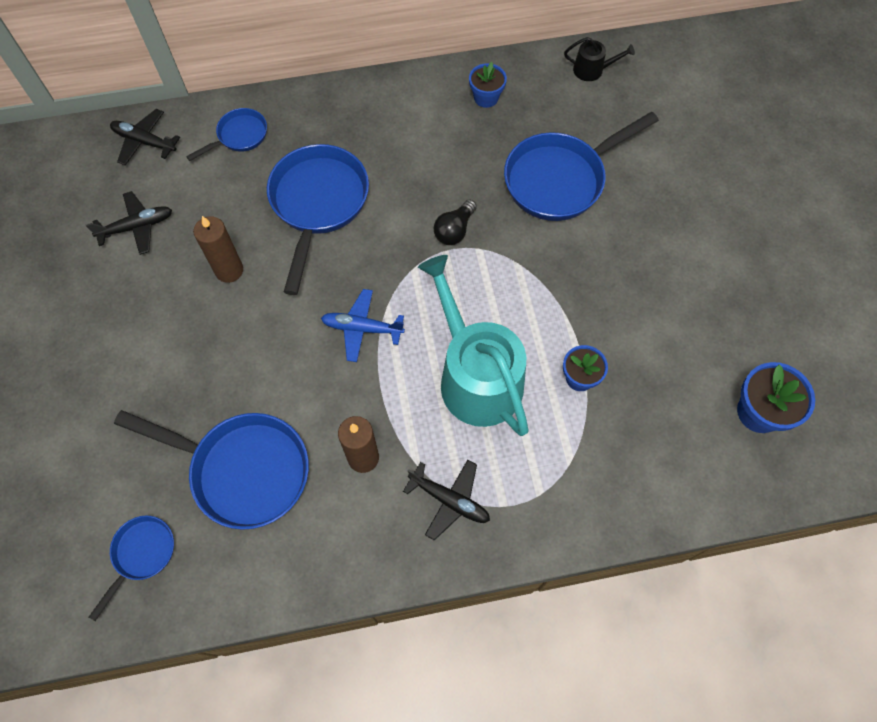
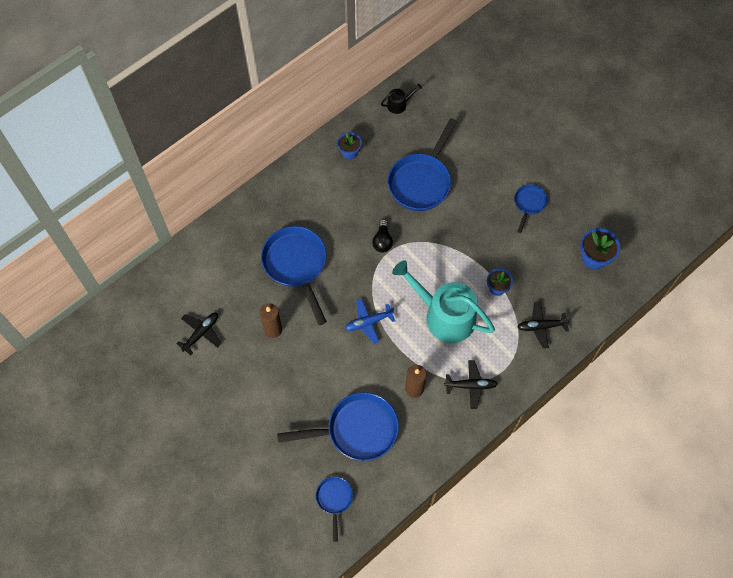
camera: 30 degrees left, 0 degrees up
(144, 141) = (167, 280): black plane -> black plane (541, 326)
(239, 136) = (221, 248): blue pan -> blue pan (529, 204)

